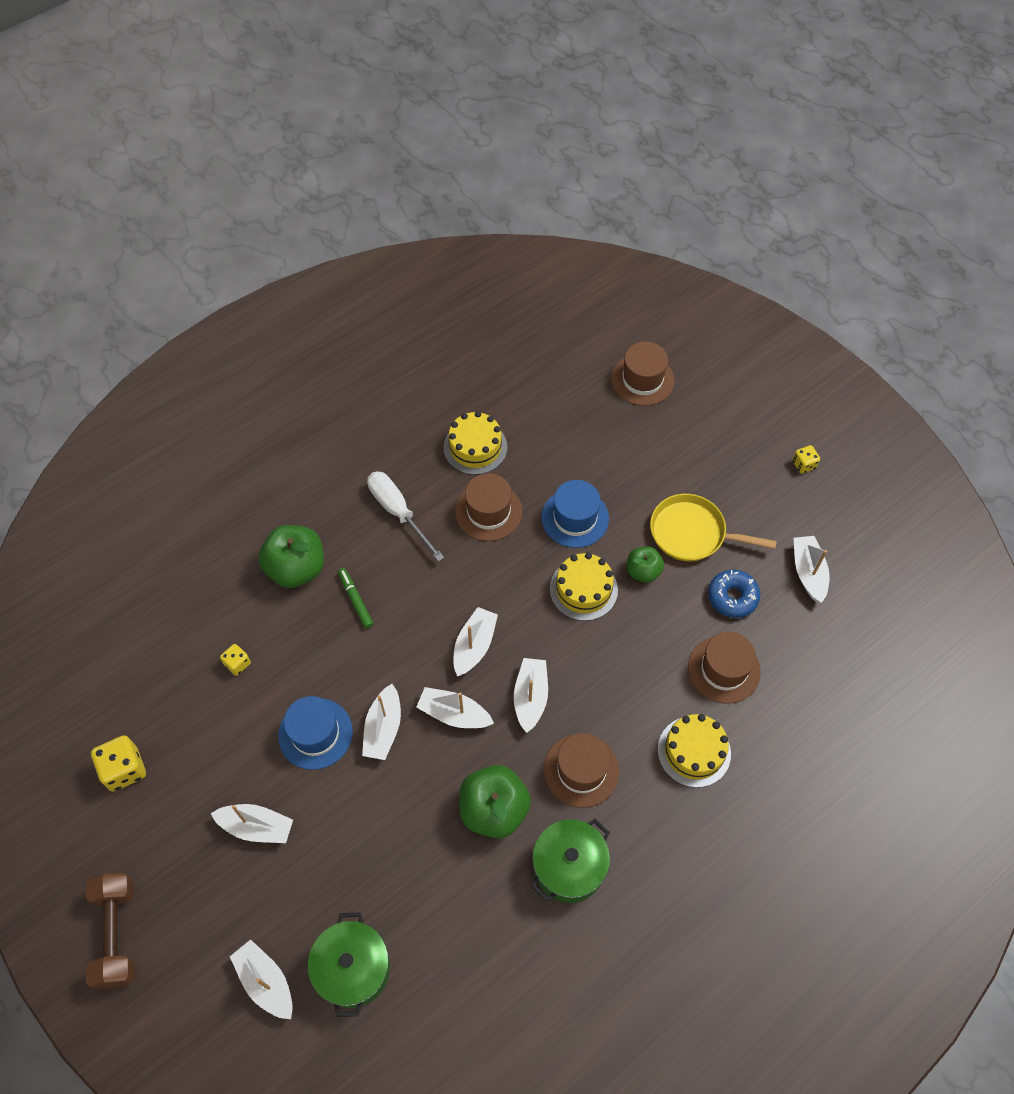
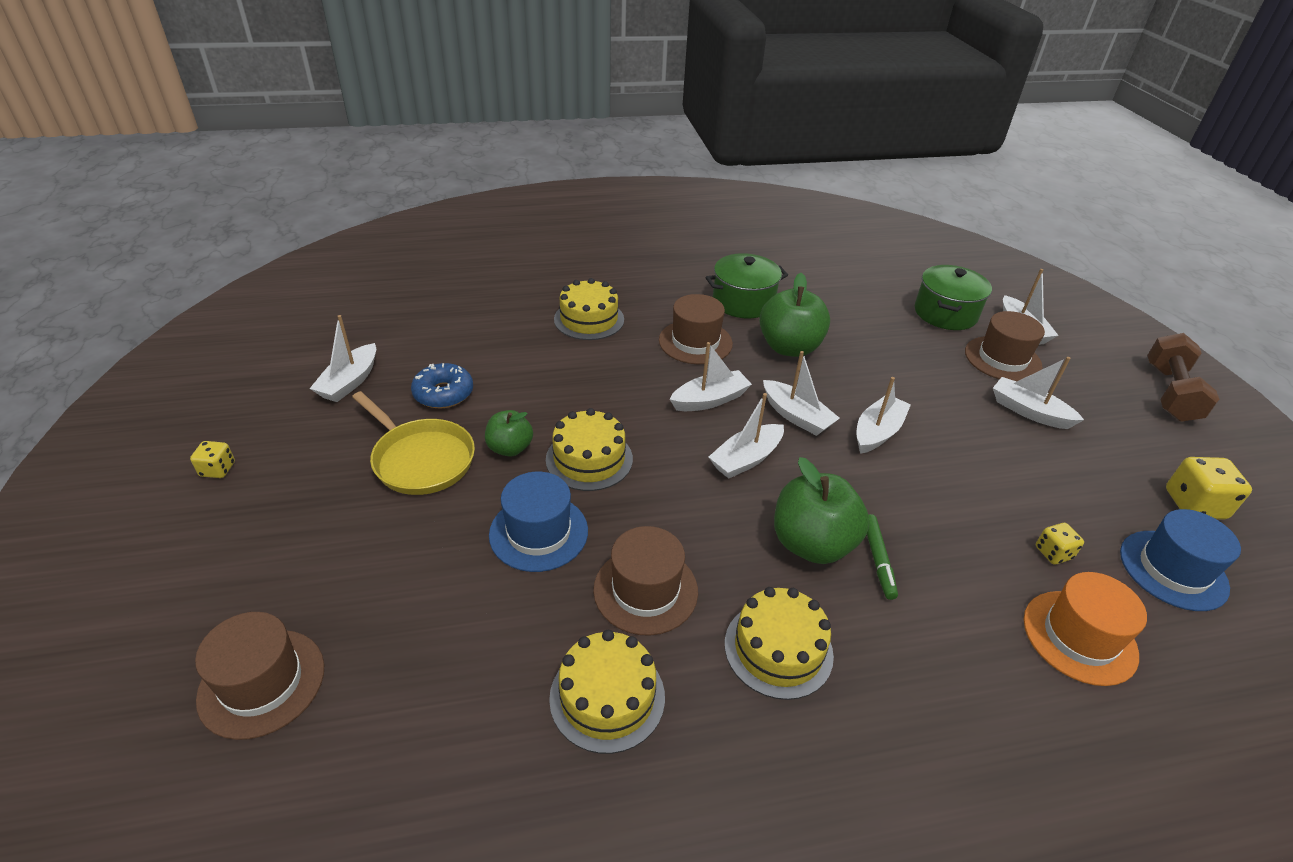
camera: 155 degrees left, 20 degrees down
(222, 601) = (1079, 637): none -> orange hat
(296, 568) = (958, 635): green apple -> green apple (812, 544)
(315, 733) = (956, 454): blue hat -> blue hat (1173, 570)
(398, 512) = (778, 649): white screwdriver -> yellow cake
(530, 697) = (710, 400): white boat -> white boat turned 150 degrees counterclockwise
(724, 669) = (510, 352): brown hat -> brown hat (1002, 359)

